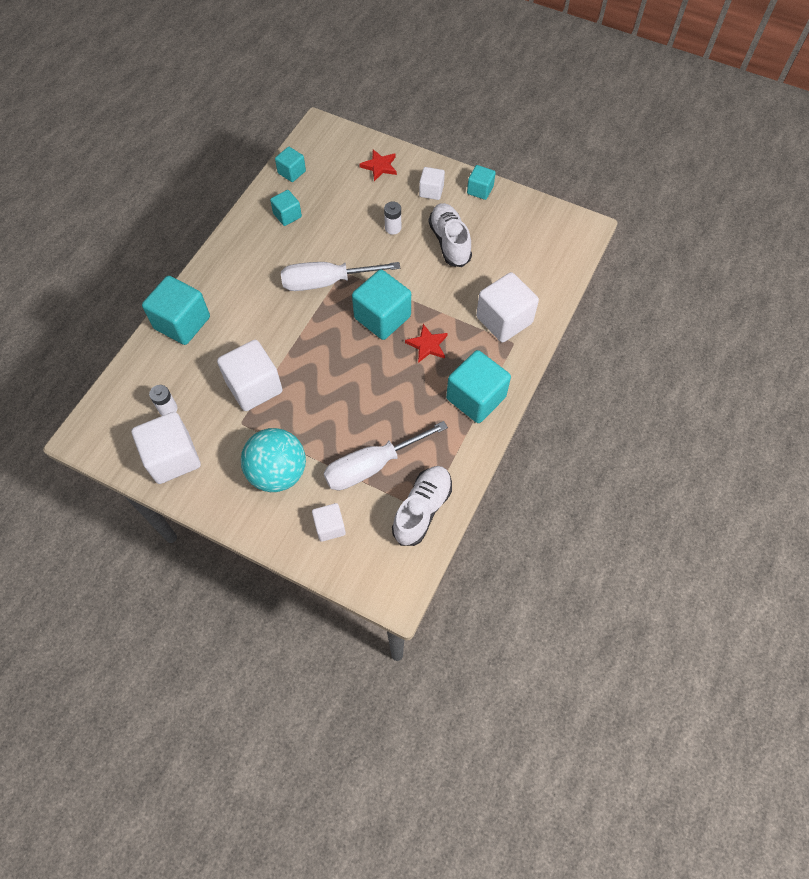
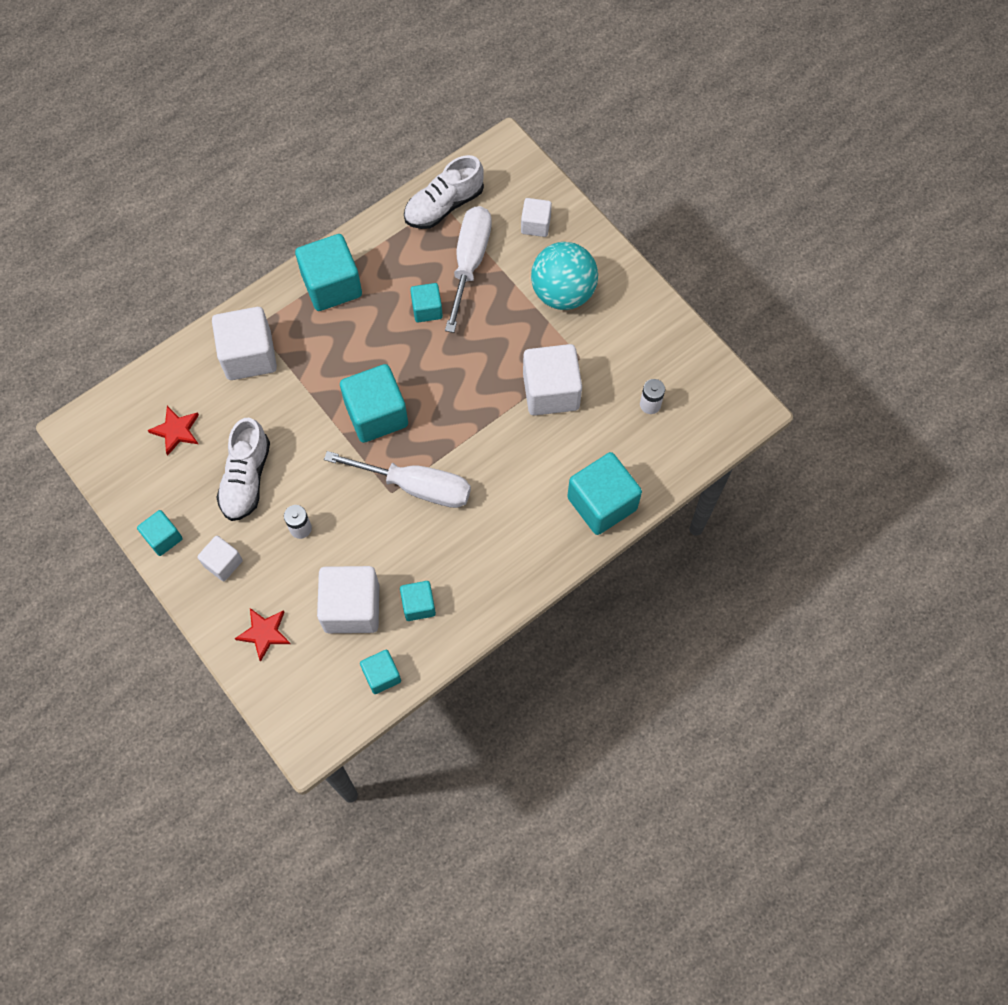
camera: 155 degrees left, 5 degrees up
(173, 458) = (661, 349): white cube -> white cube (352, 607)
(372, 466) = (469, 262): white screwdriver -> white screwdriver turned 75 degrees counterclockwise
(387, 410) = (427, 309): none -> turquoise cube
(427, 345) = (347, 362): red star -> red star (176, 431)

